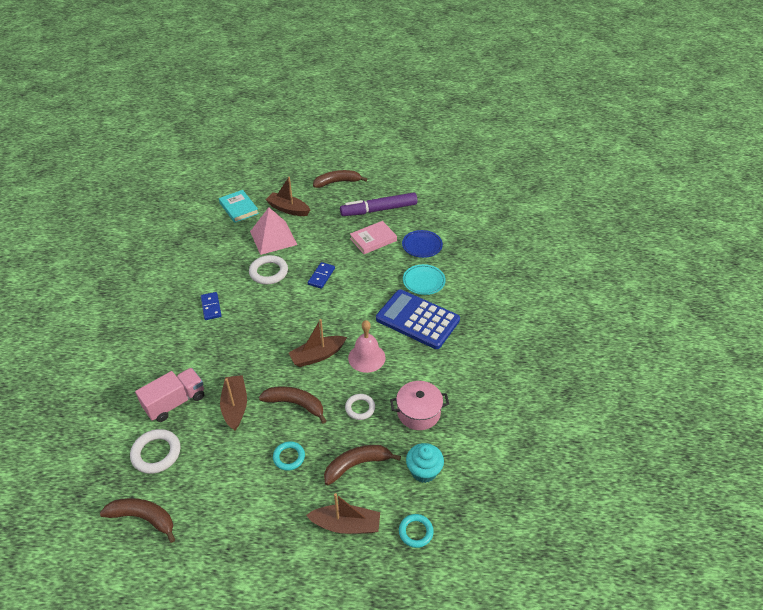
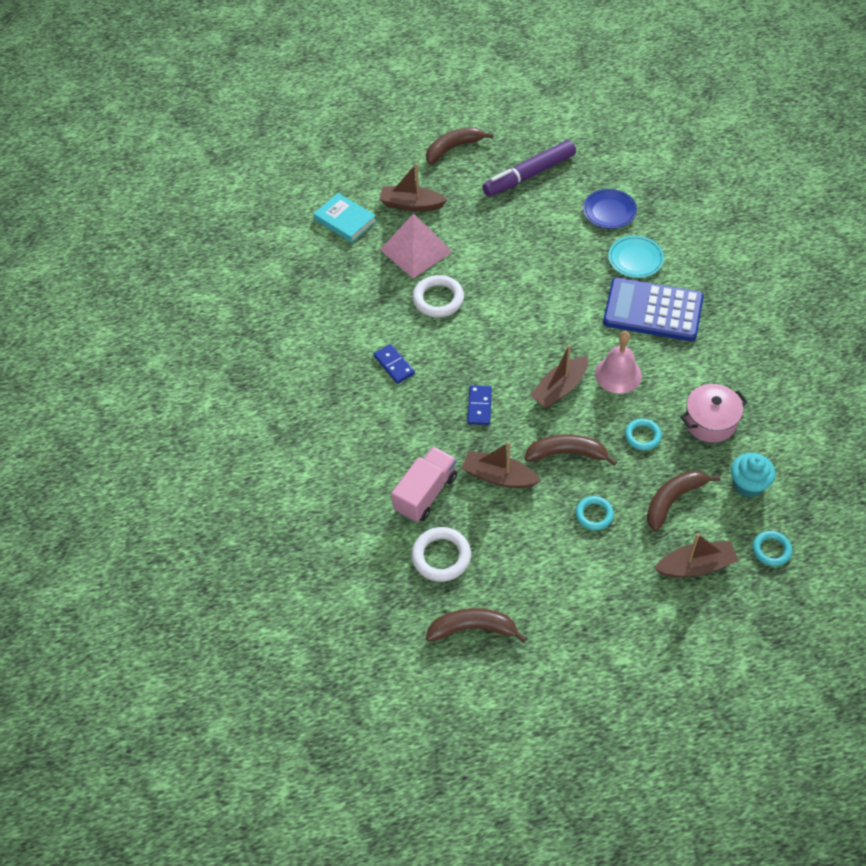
camera: 15 degrees left, 10 degrees up
(235, 406) = (499, 476): brown boat -> brown boat turned 45 degrees counterclockwise
(321, 276) = (507, 287): blue domino -> blue domino (479, 406)
(360, 408) = (642, 436): white ring -> turquoise ring
(373, 239) = (544, 219): pink book -> none

